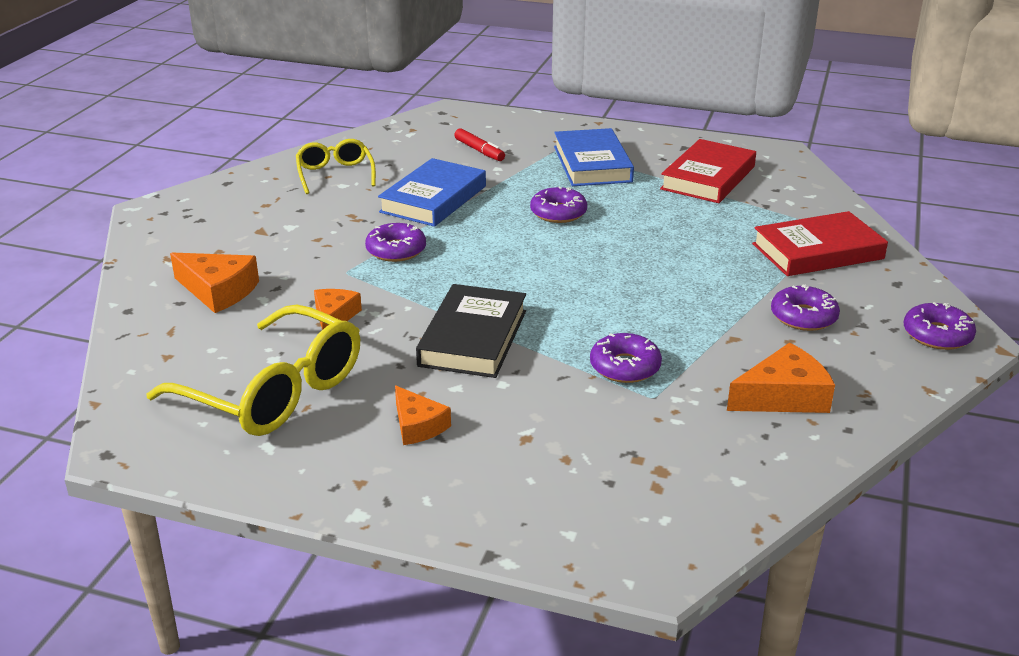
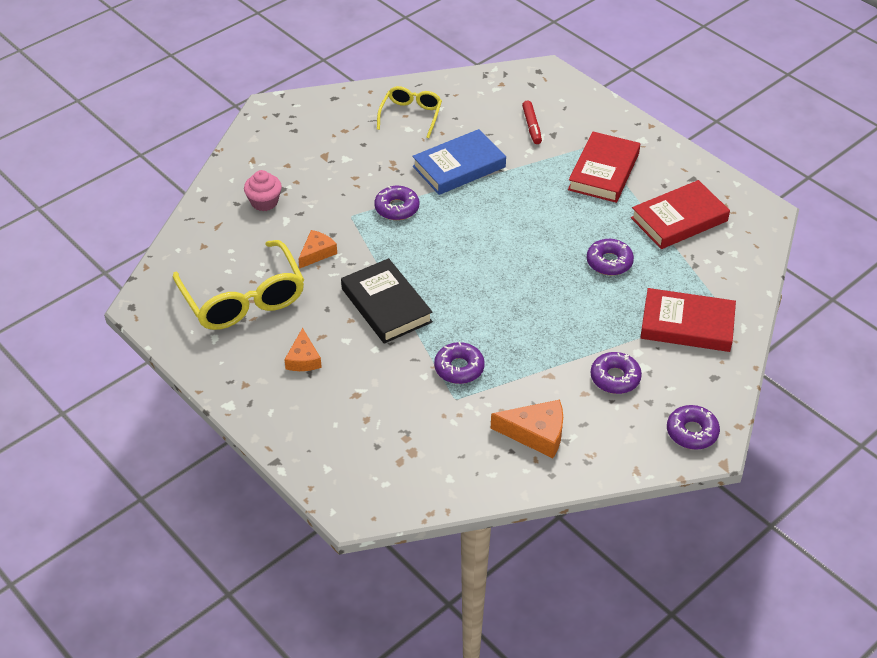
camera: 30 degrees right, 15 degrees up
(218, 291) = (264, 202): orange cheese -> pink cupcake
(473, 338) = (386, 305): black book -> black book turned 75 degrees counterclockwise
(558, 213) = (534, 214): purple donut -> purple donut (609, 262)
(592, 164) = (603, 171): blue book -> red book

